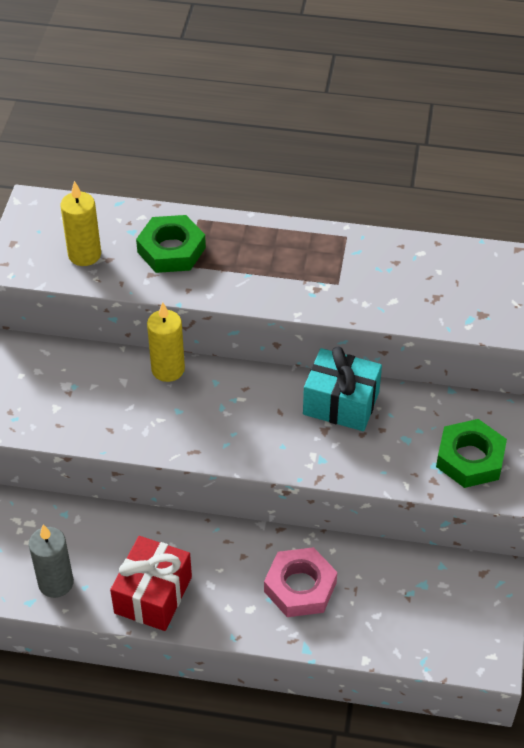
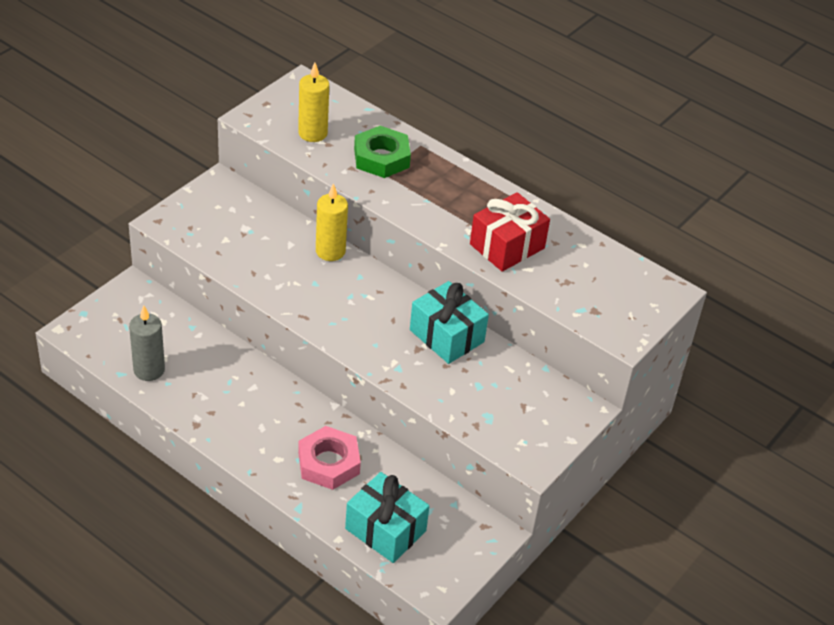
camera: 25 degrees right, 5 degrees down
(153, 595) = (213, 413): red gift -> red gift (507, 246)
(401, 626) = (385, 530): none -> turquoise gift
(470, 458) = (519, 423): green nut -> none

